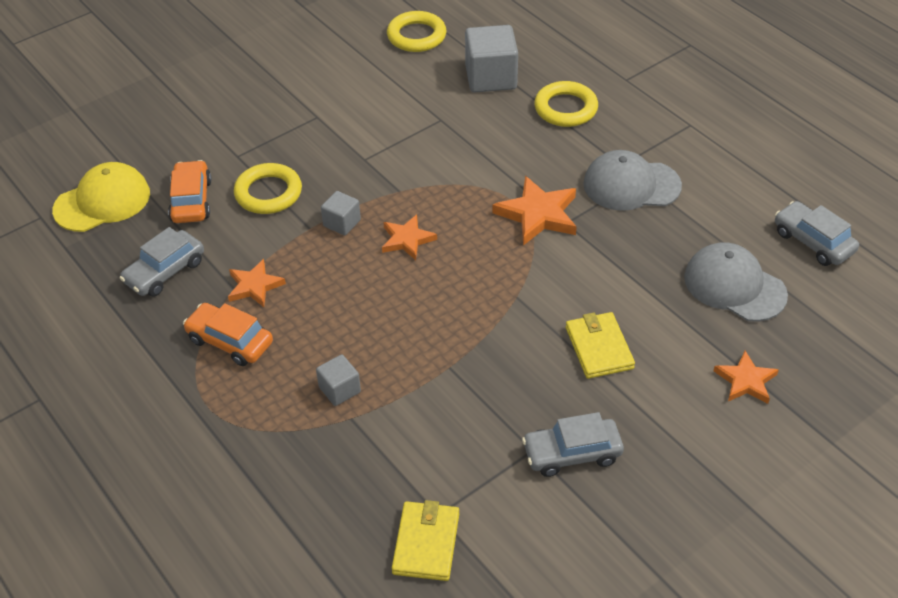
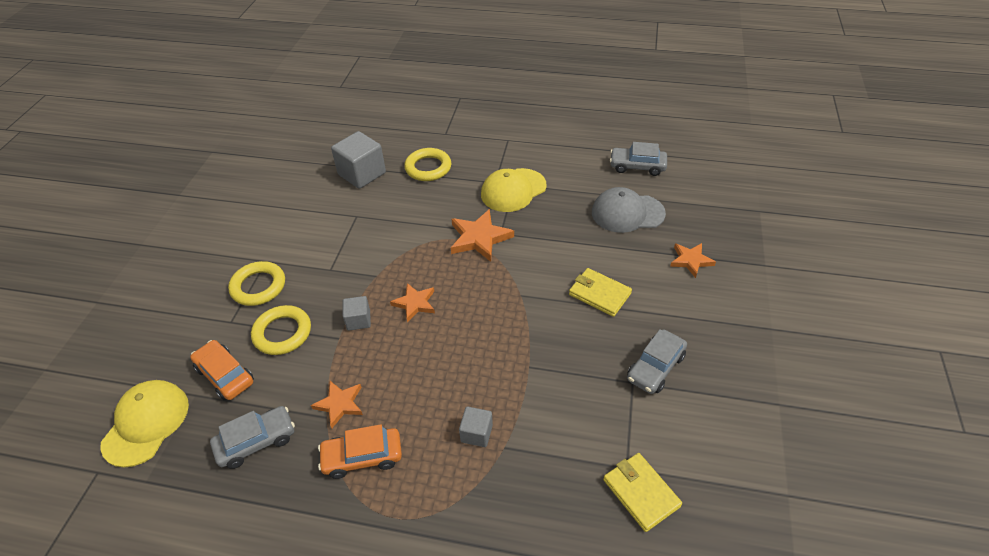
camera: 40 degrees left, 0 degrees up
(165, 272) = (256, 441): grey car -> grey car turned 120 degrees counterclockwise
(416, 36) = (285, 173): yellow ring -> yellow ring (258, 286)
(631, 185) = (513, 190): grey cap -> yellow cap

